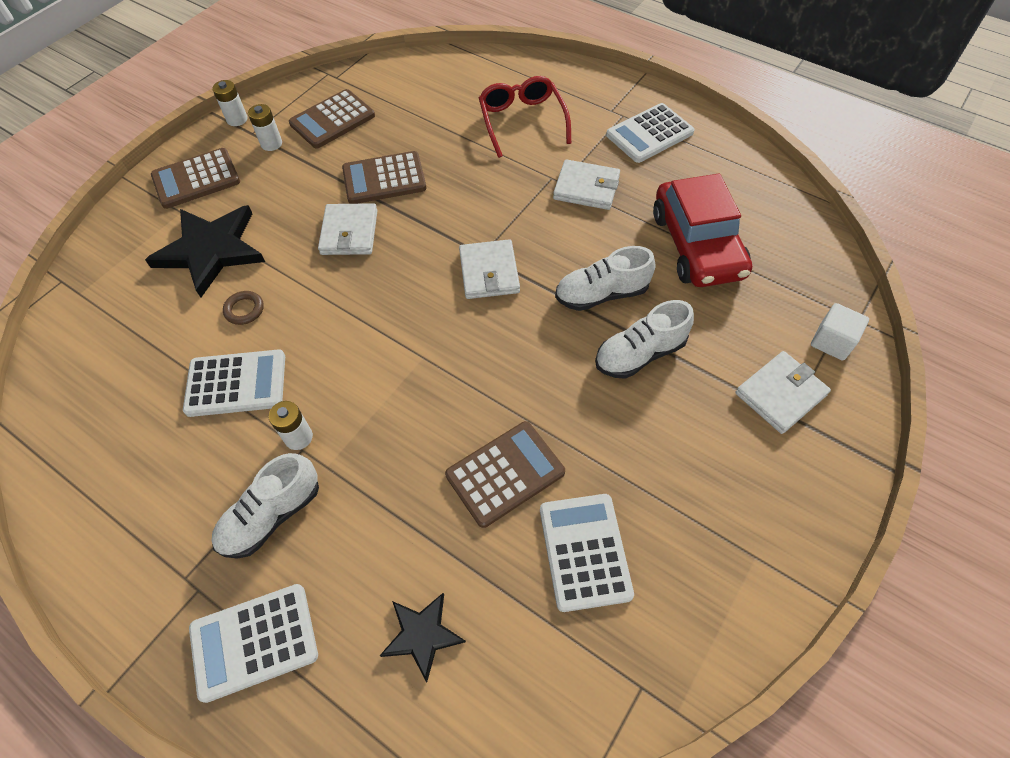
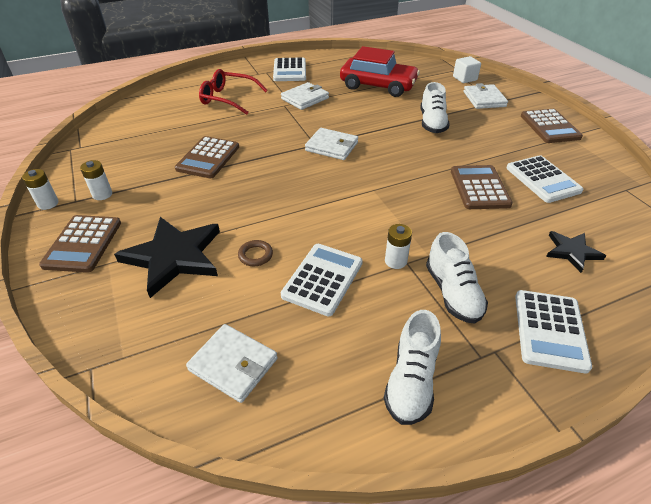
camera: 60 degrees left, 15 degrees down
(332, 120) = (121, 161): brown calculator -> brown calculator (550, 127)
(349, 232) = (238, 186): white wallet -> white wallet (233, 364)
(584, 551) = (543, 179): white calculator -> white calculator turned 135 degrees counterclockwise
(601, 294) = (383, 119): white shoe -> white shoe (411, 381)

